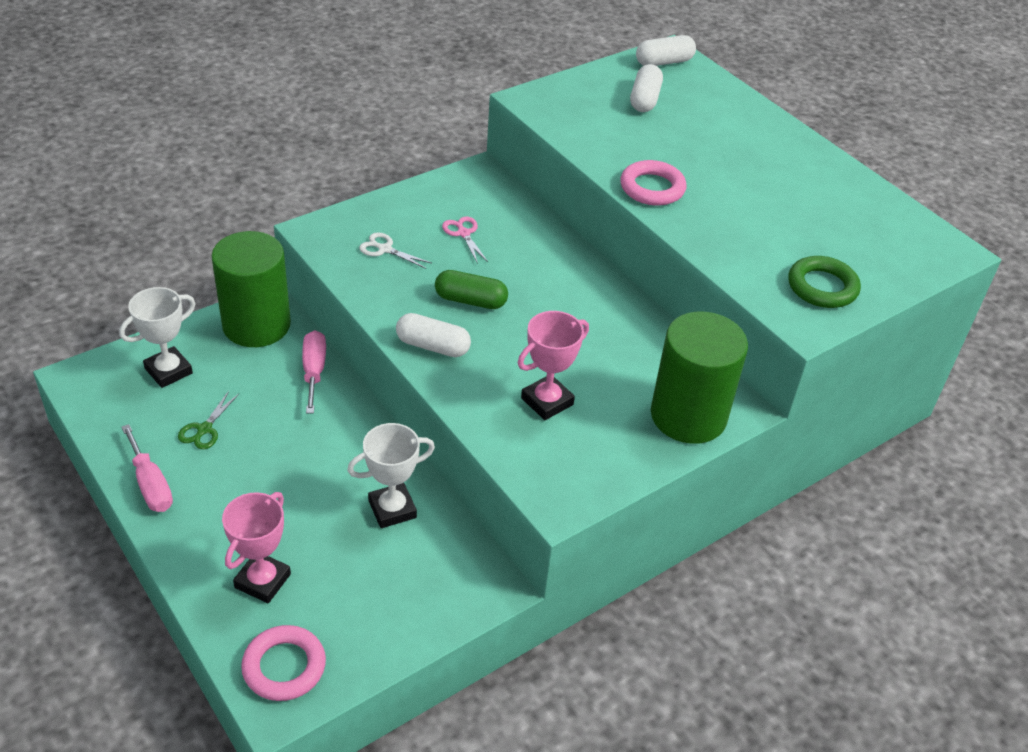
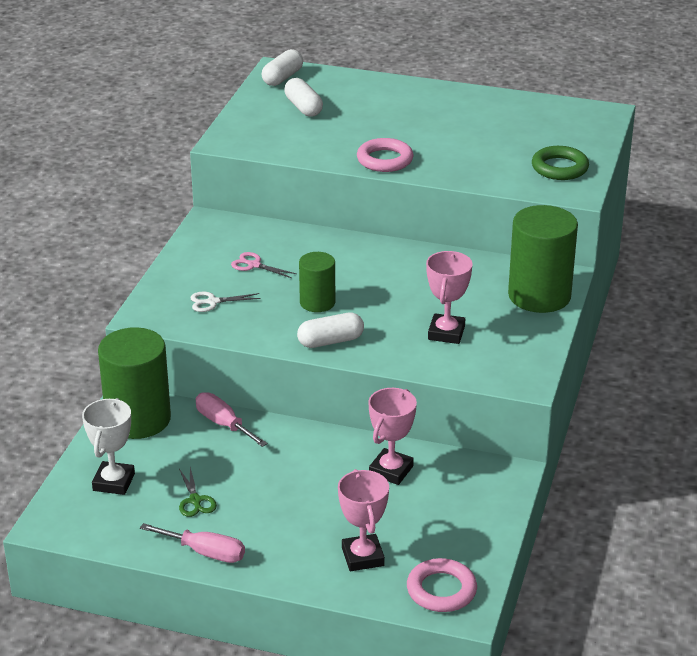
camera: 35 degrees left, 10 degrees down
(392, 509) = (391, 470): white trophy -> pink trophy
(470, 301) = (317, 302): green capsule -> green cylinder

